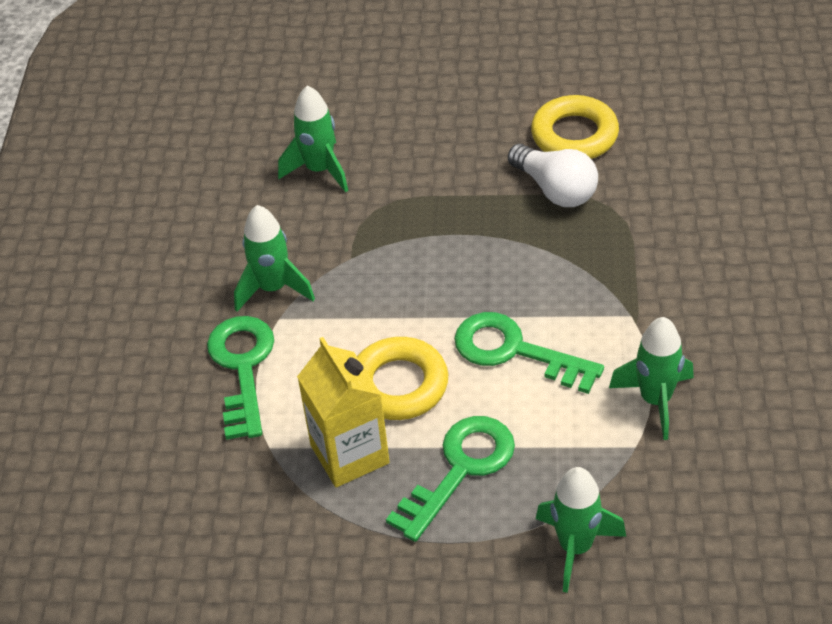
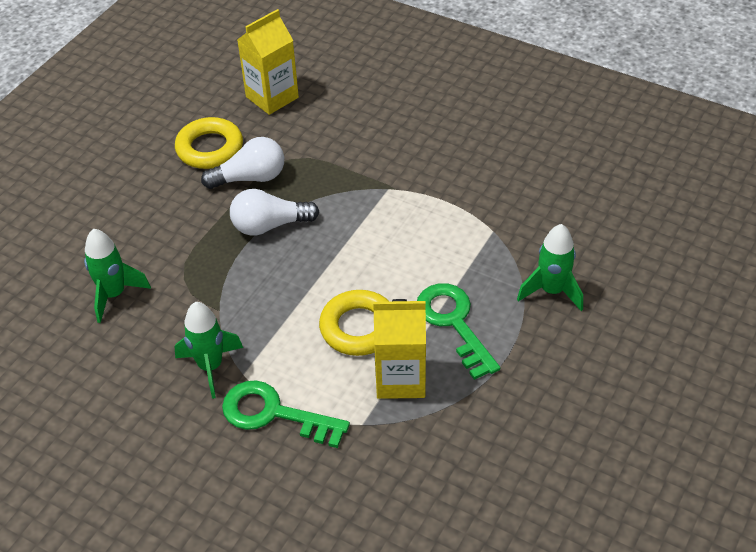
camera: 65 degrees left, 0 degrees up
(496, 240) = (270, 225): none -> white light bulb
(514, 351) = (375, 256): green key -> none
(655, 400) = (464, 206): green rocket -> none
(699, 144) = (272, 97): none -> yellow carton

